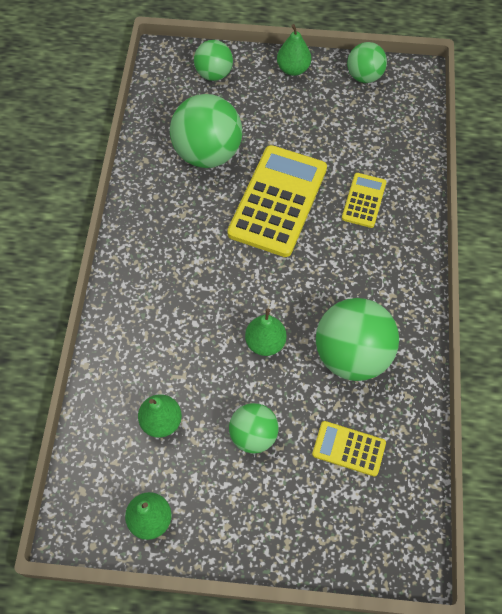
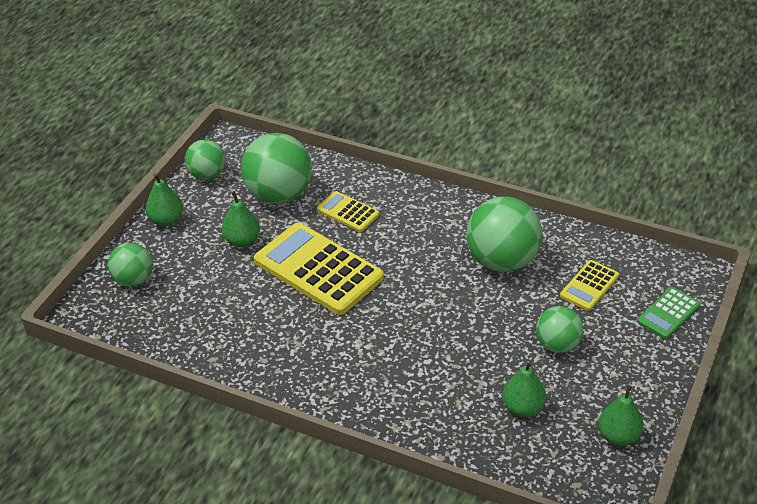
camera: 70 degrees left, 20 degrees down
(207, 153) = (232, 307): green ball -> green ball (278, 195)
(265, 343) = (468, 315): green pear -> green pear (242, 241)
(338, 540) = (668, 313): none -> green calculator

